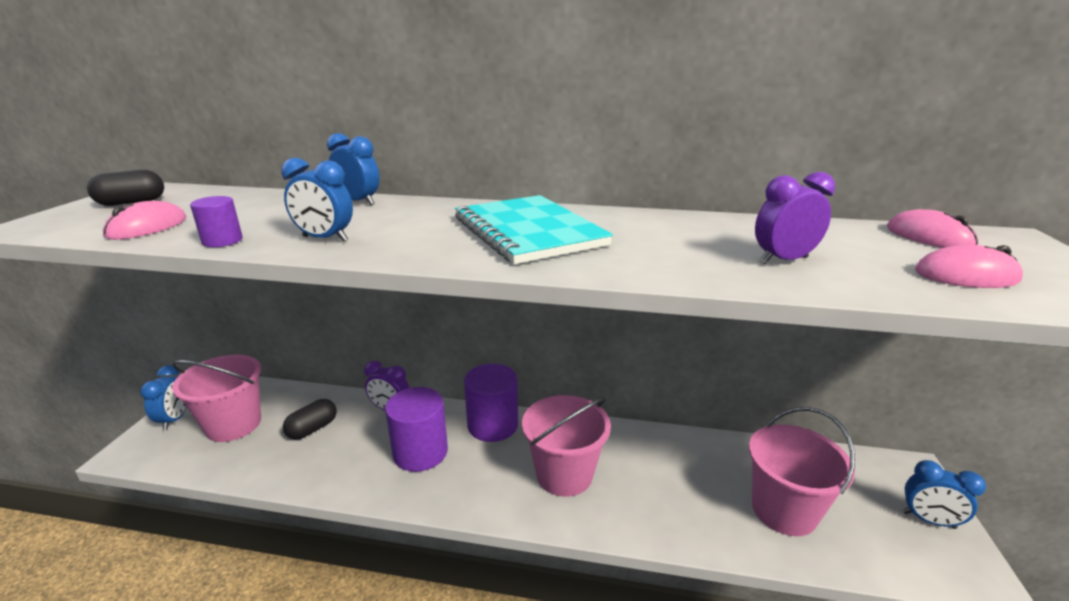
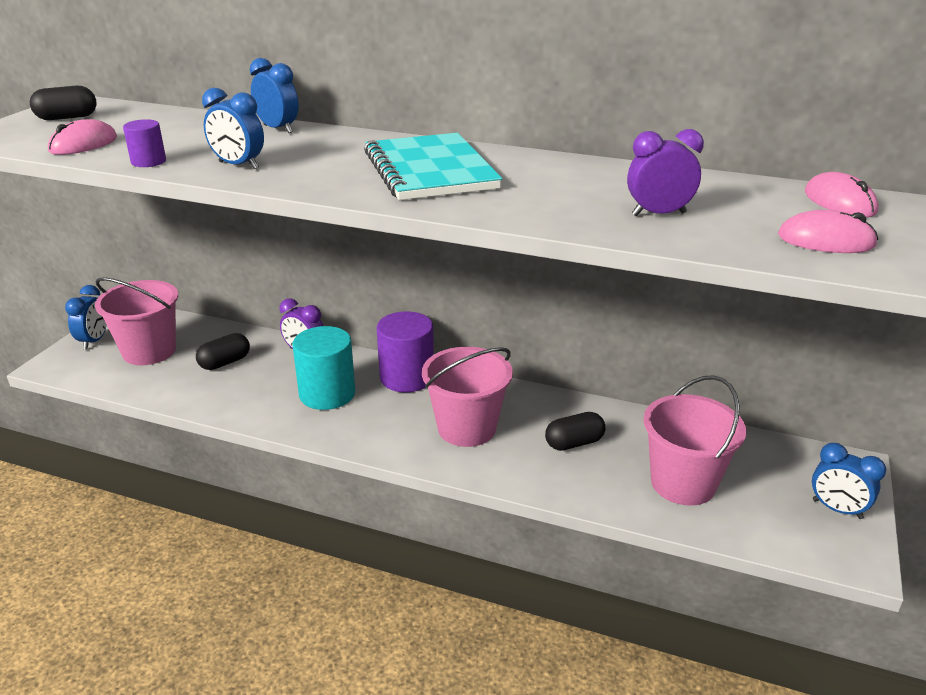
camera: 10 degrees right, 5 degrees up
(420, 452) = (327, 394): purple cylinder -> turquoise cylinder
(668, 478) = (574, 443): none -> black capsule

